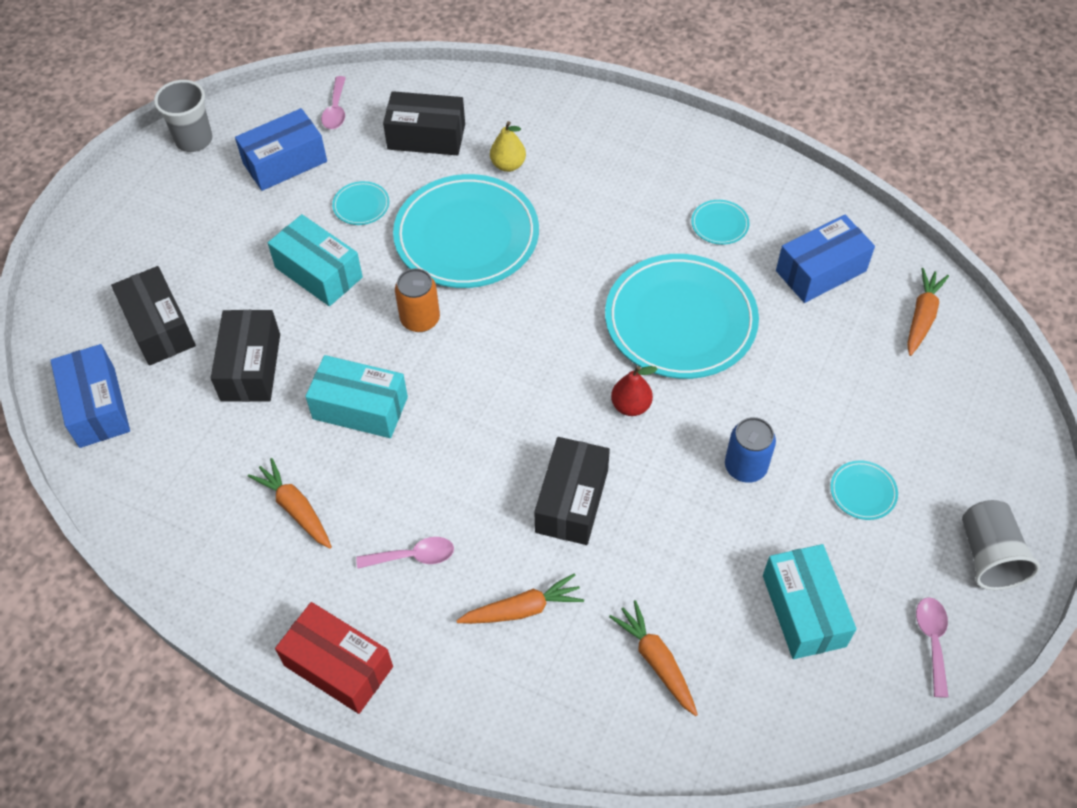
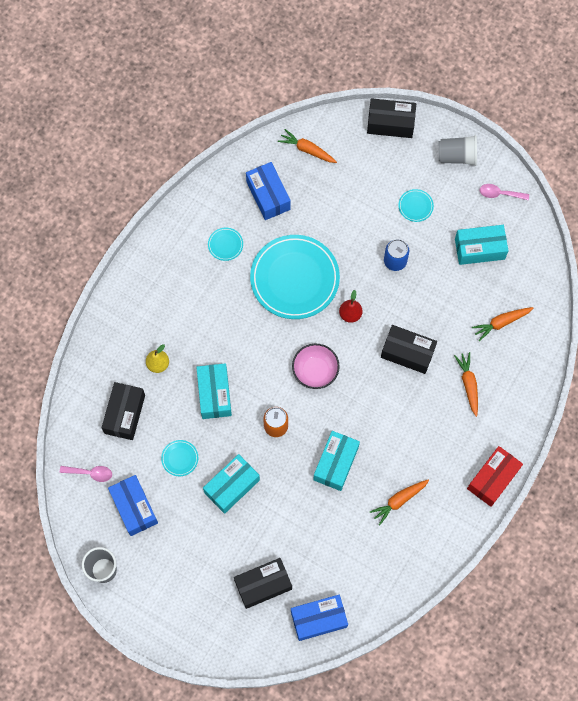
camera: 85 degrees left, 15 degrees up
(251, 367) = (300, 527): black box -> black box (390, 123)
(413, 556) = (434, 438): pink spoon -> none
(466, 236) = (214, 394): turquoise plate -> turquoise box
(521, 364) = (315, 370): none -> pink bowl

